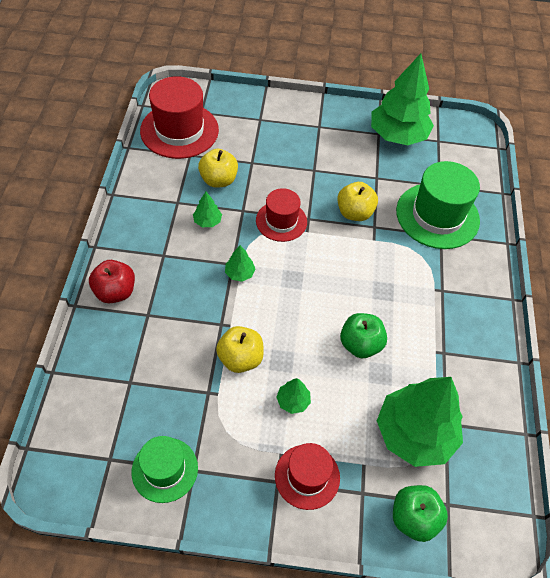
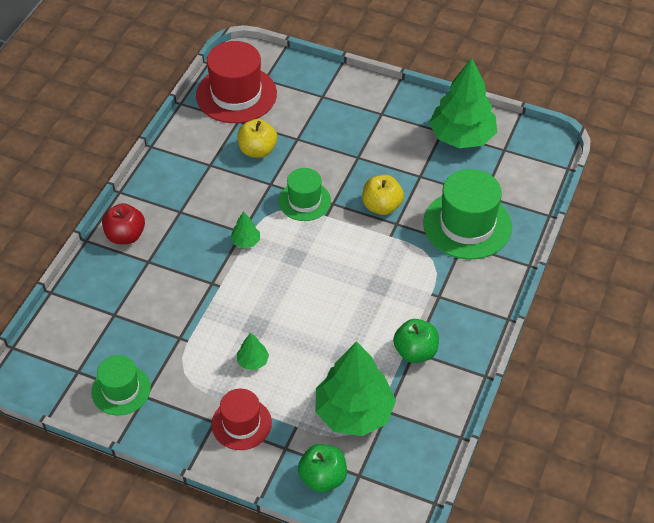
camera: 20 degrees right, 5 degrees down
(207, 221) = (232, 188): green tree -> none
(240, 358) = (218, 316): yellow apple -> none
(281, 221) = (304, 201): red hat -> green hat
(360, 344) = (335, 327): green apple -> green apple (415, 352)

